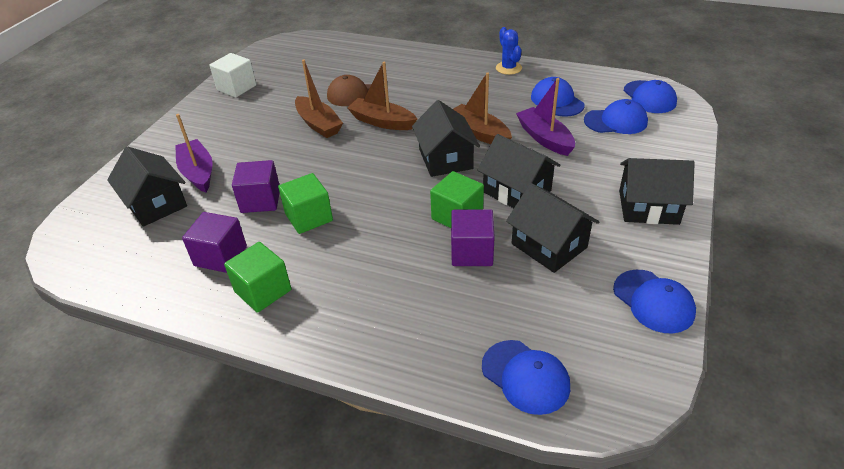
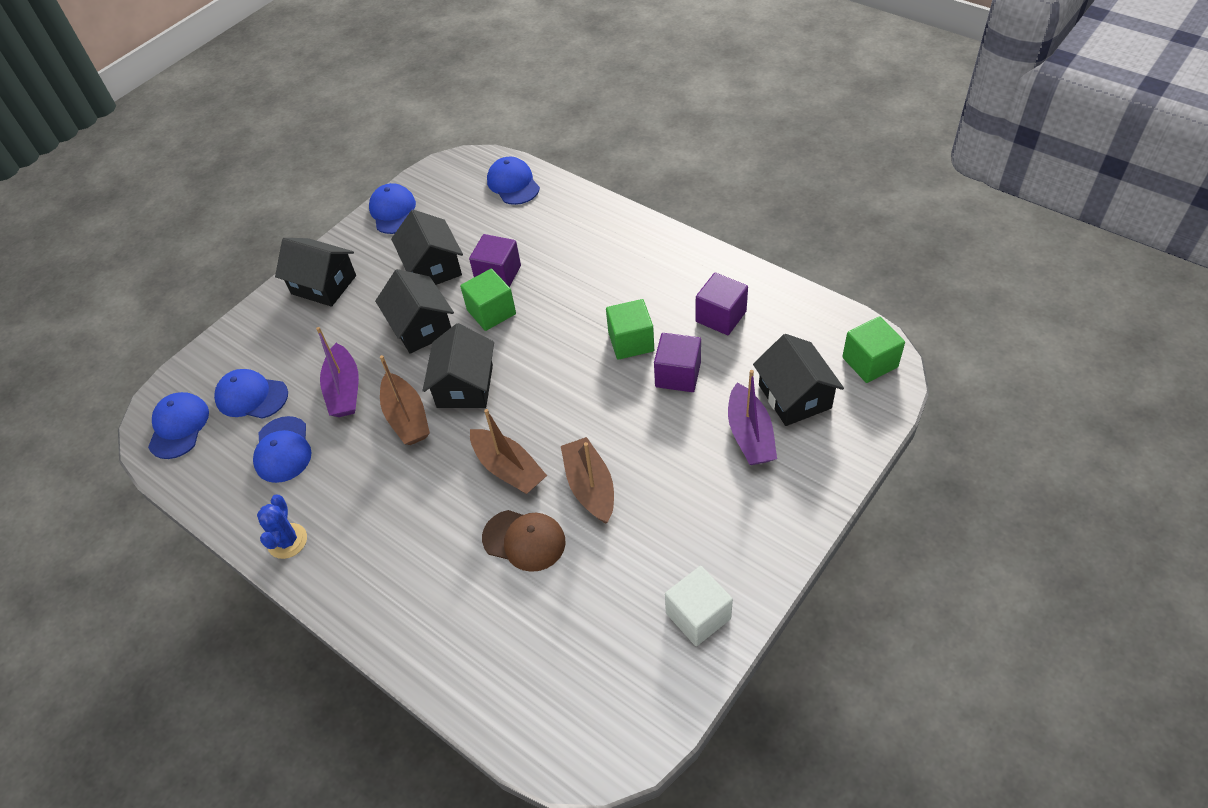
camera: 160 degrees left, 10 degrees up
(263, 291) = (683, 276): green cube -> green cube (870, 362)

